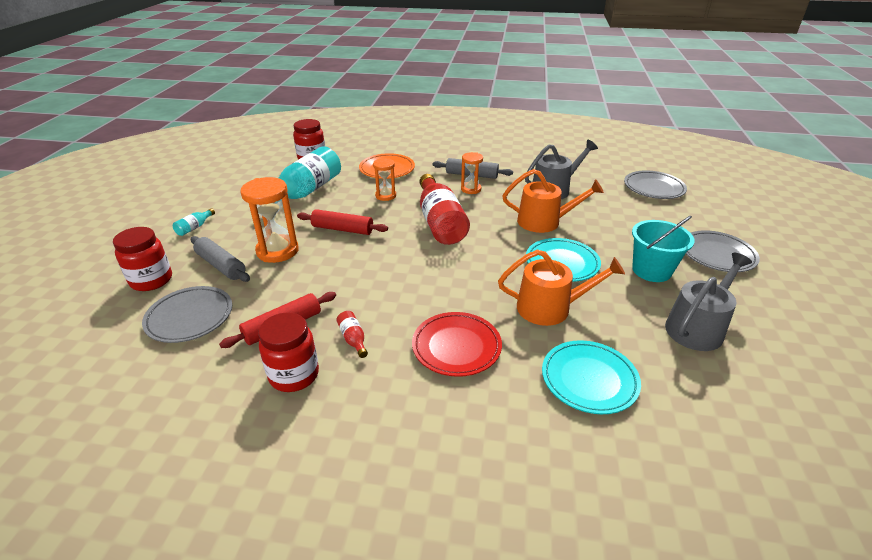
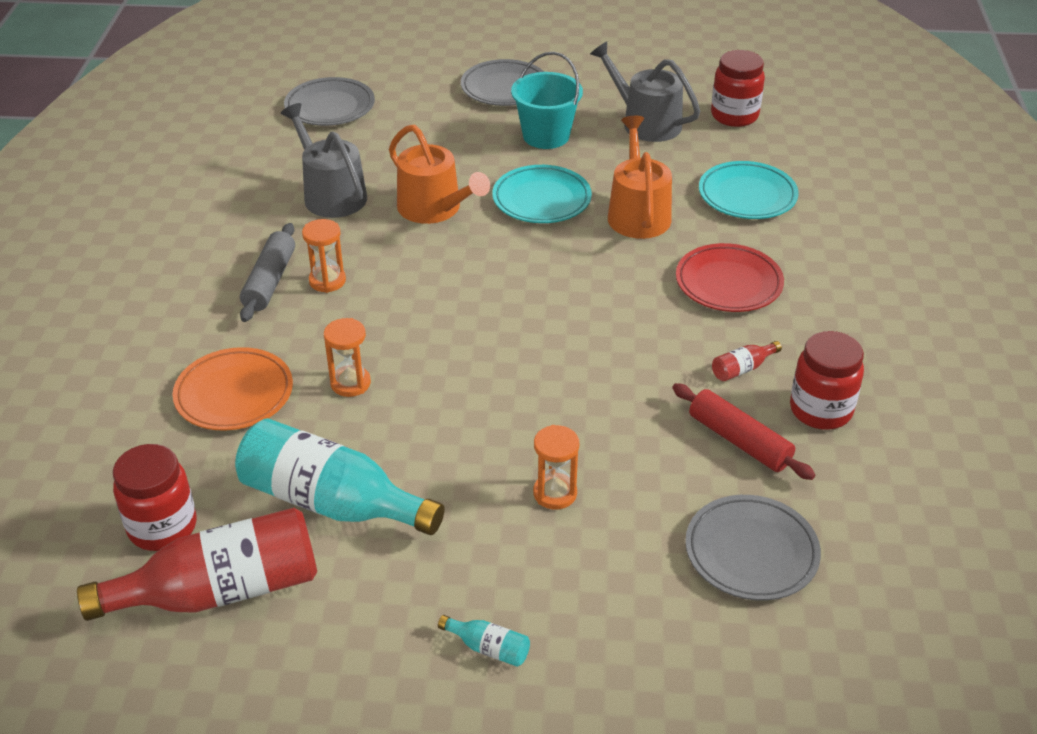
camera: 95 degrees left, 5 degrees up
(151, 280) = (673, 645): red jar -> red jar (734, 116)
(221, 265) = (610, 559): grey rolling pin -> none
(277, 251) = (555, 493): orange hourglass -> orange hourglass, size x0.59
(342, 229) = (476, 422): red rolling pin -> none
(440, 222) = (444, 310): red bottle -> red bottle (221, 591)
(544, 221) = (434, 209): orange watering can -> orange watering can turned 135 degrees clockwise

